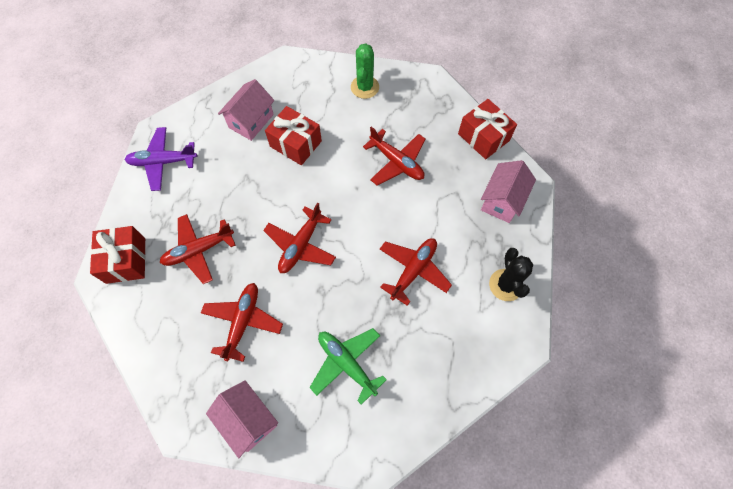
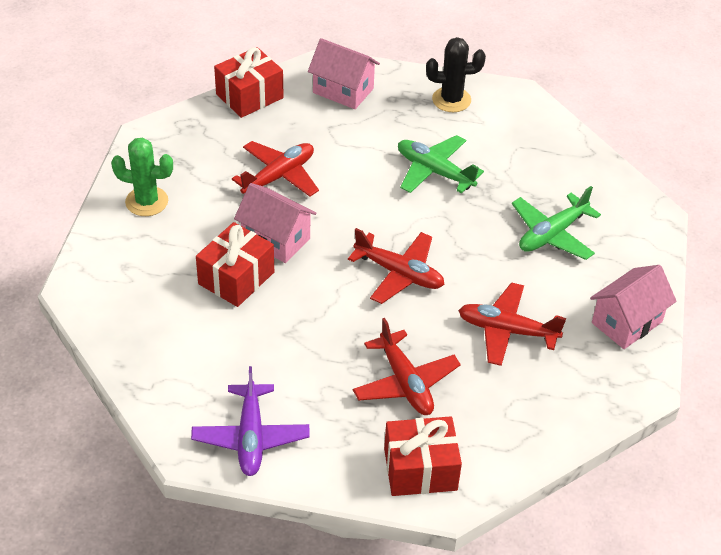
camera: 90 degrees left, 20 degrees down
(251, 121) = (187, 329): pink house -> pink house (276, 239)
(413, 270) = (434, 172): red plane -> green plane

